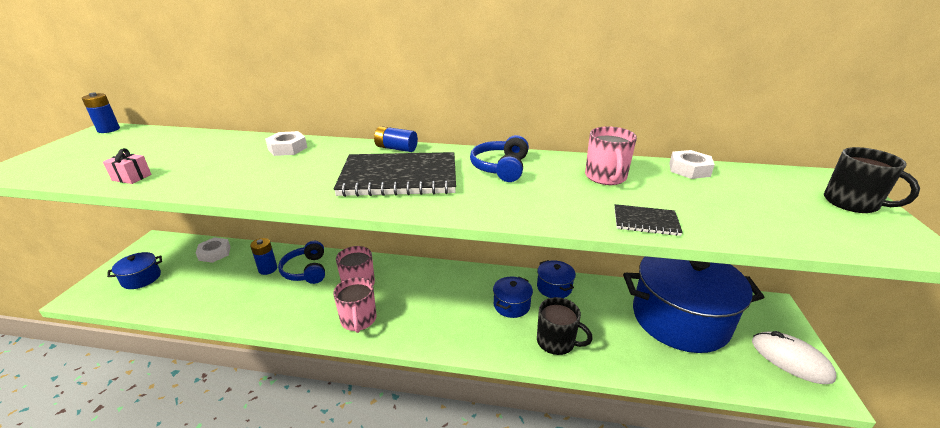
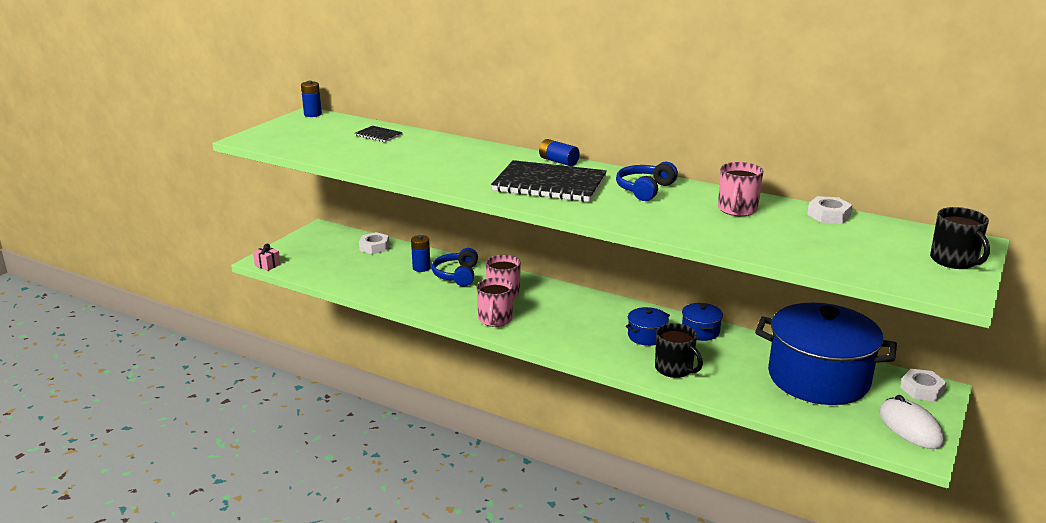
camera: 20 degrees right, 5 degrees down
(132, 177) = (338, 156): pink gift -> pink gift (267, 265)
(141, 278) = (310, 256): blue pot -> none
(287, 148) = (462, 149): white nut -> white nut (922, 390)
(645, 221) = (736, 243): black notebook -> black notebook (378, 135)

